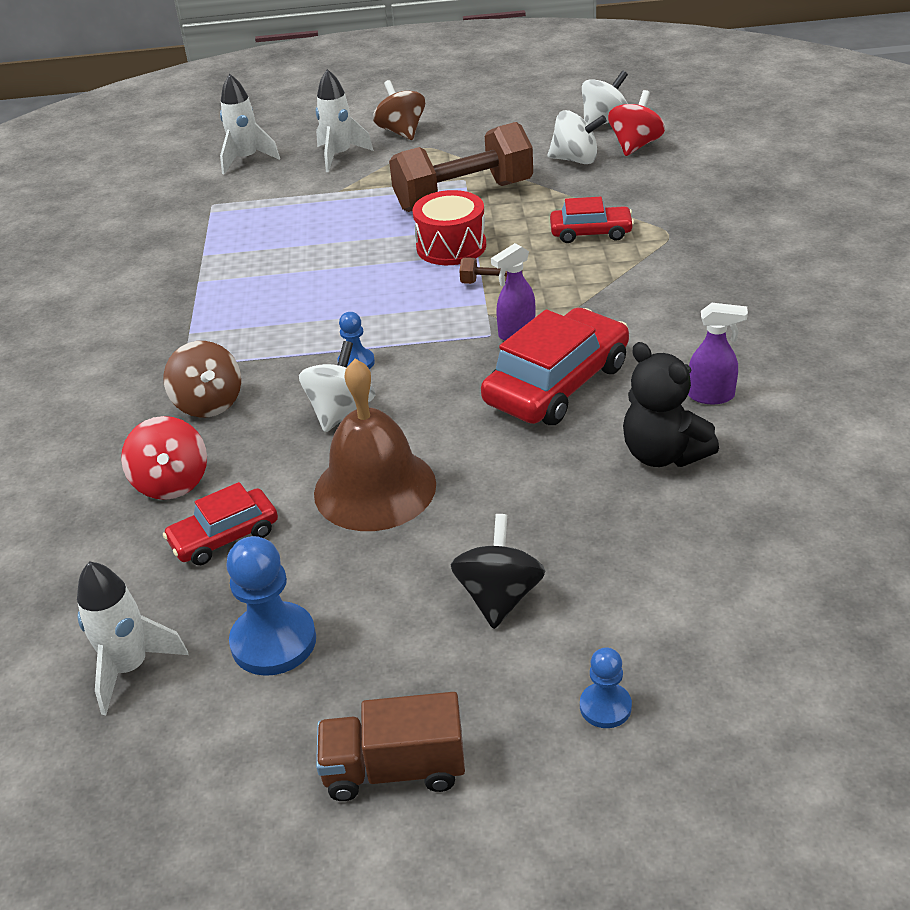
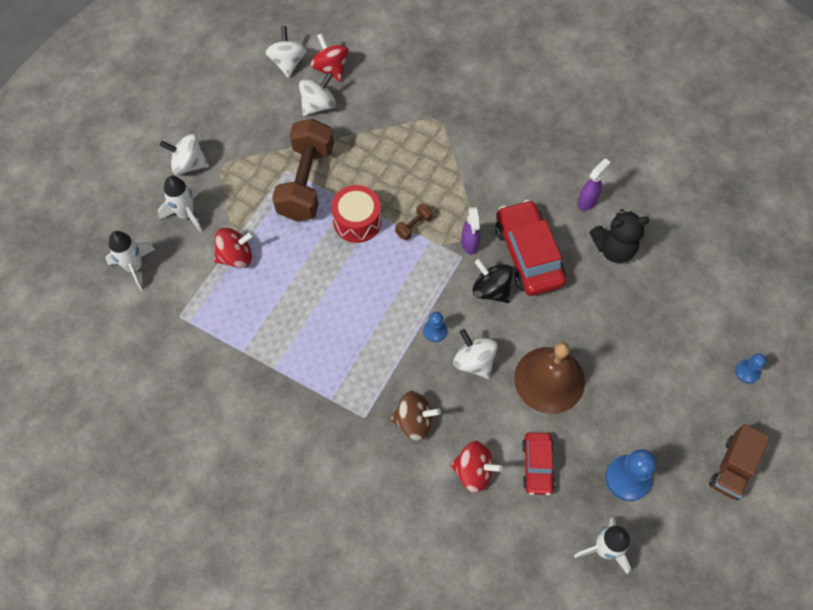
camera: 60 degrees left, 25 degrees up
(318, 201) = (236, 256): none -> red spinning top
(401, 132) = (189, 164): brown spinning top -> white spinning top
(499, 597) = (660, 371): black spinning top -> black spinning top (491, 290)
(591, 232) = (404, 151): red car -> none

